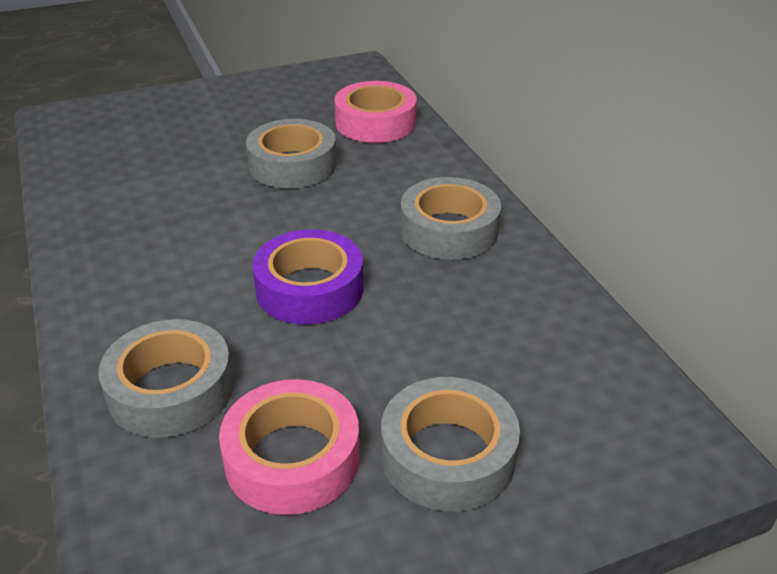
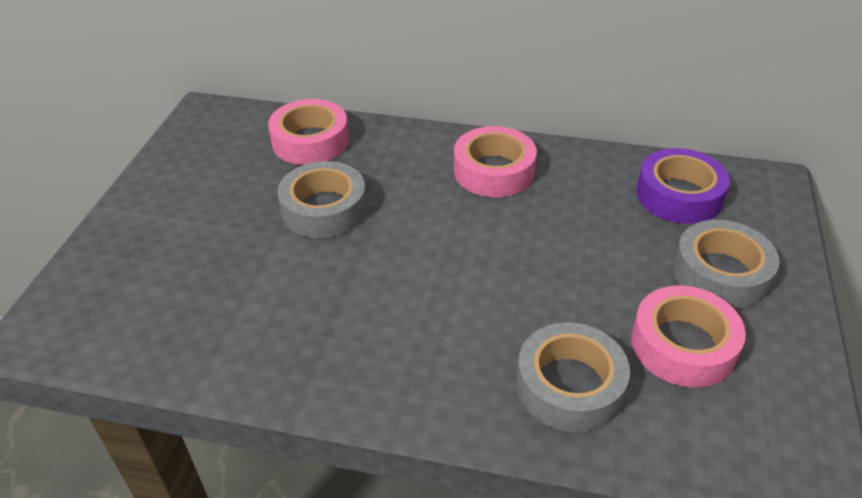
camera: 55 degrees left, 5 degrees up
(309, 288) = (505, 266): purple tape -> purple tape (679, 195)
(449, 230) = (494, 171): grey tape -> pink tape

